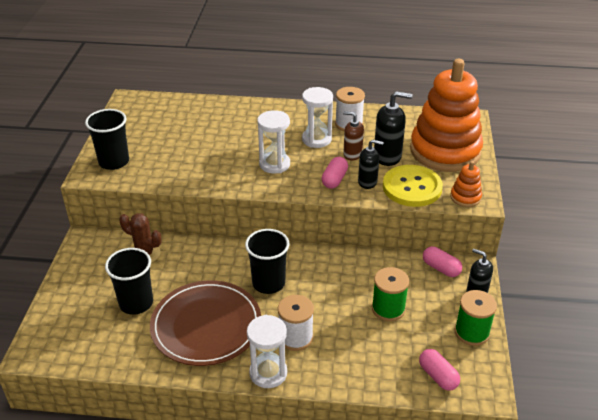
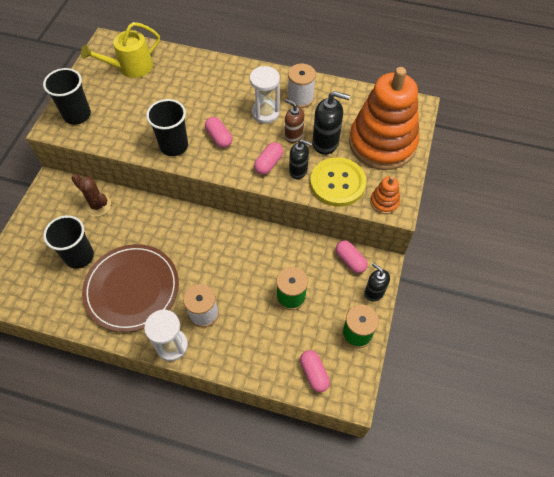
camera: 10 degrees right, 20 degrees up
(161, 117) = (131, 67): none -> yellow watering can
(268, 283) = (195, 253): black cup -> black cup (174, 146)
(274, 164) = (219, 138): white hourglass -> pink capsule

